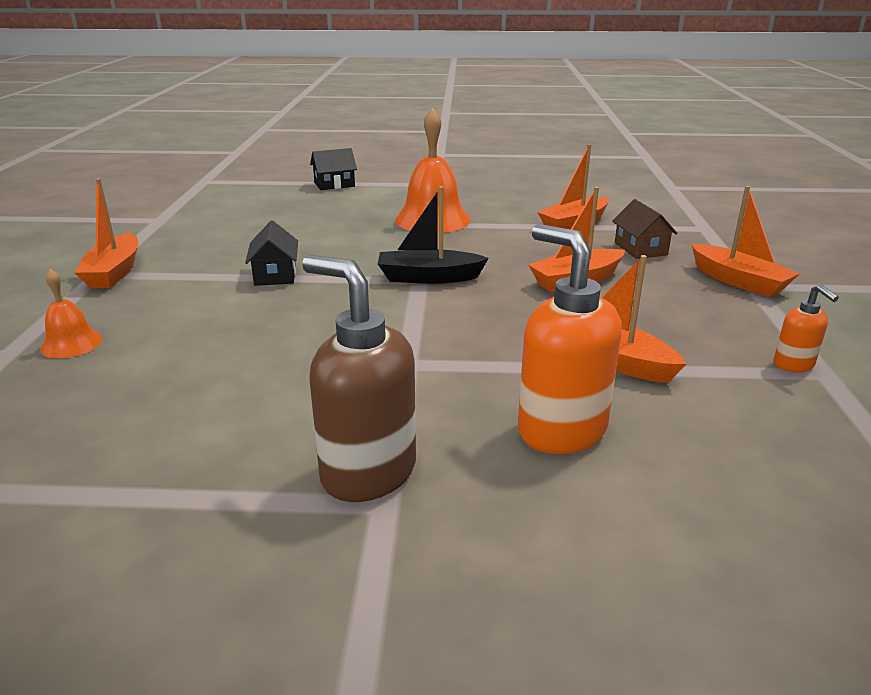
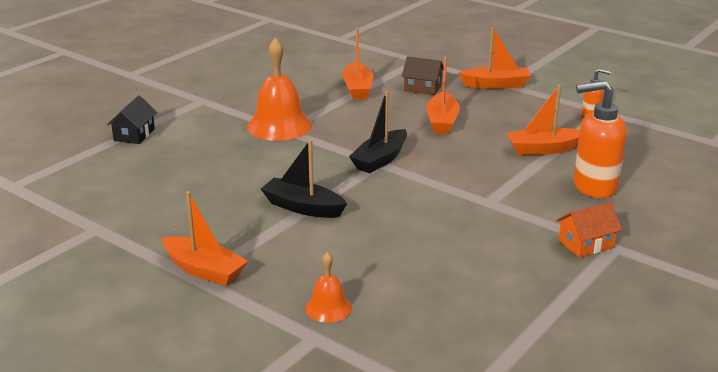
camera: 55 degrees left, 0 degrees up
(275, 275) = (303, 207): black house -> black boat
(367, 472) = (586, 244): brown soap dispenser -> orange house

